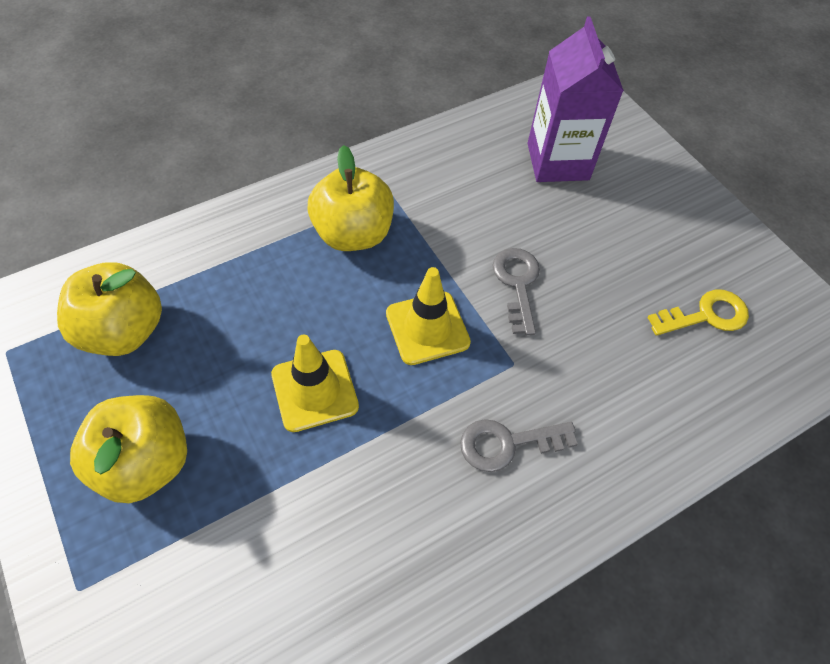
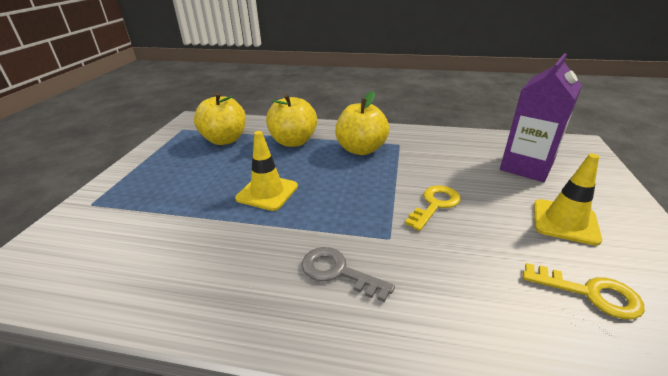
camera: 45 degrees right, 25 degrees down
(146, 462) = (171, 180): yellow apple -> yellow apple (293, 142)
(427, 328) = (355, 197): yellow traffic cone -> yellow traffic cone (565, 222)
(517, 284) = (435, 205): grey key -> yellow key

